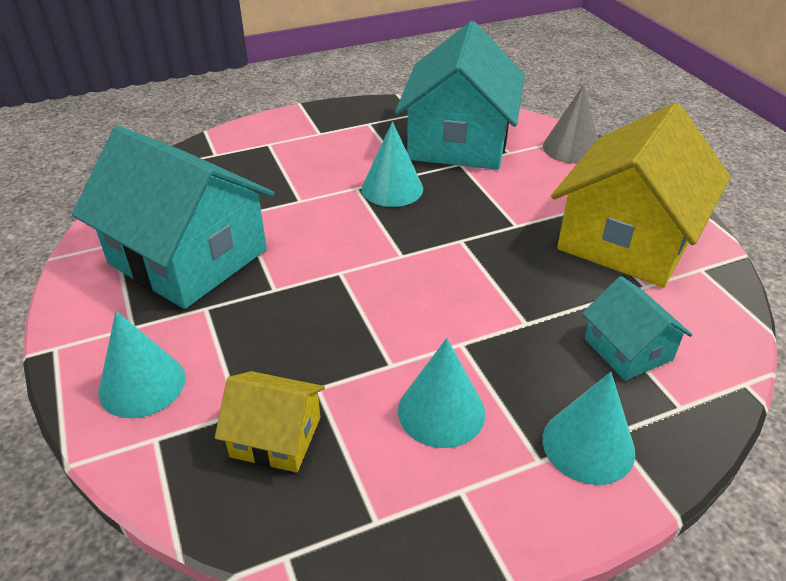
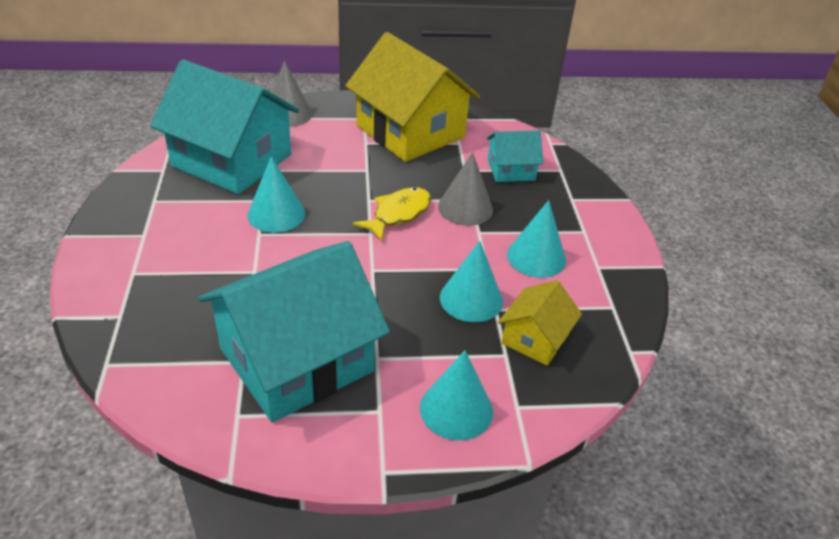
camera: 75 degrees left, 0 degrees up
(449, 268) = (398, 214): none -> yellow fish
(502, 321) = (465, 208): none -> grey cone
(588, 445) = (578, 210): turquoise cone -> turquoise cone (471, 299)

